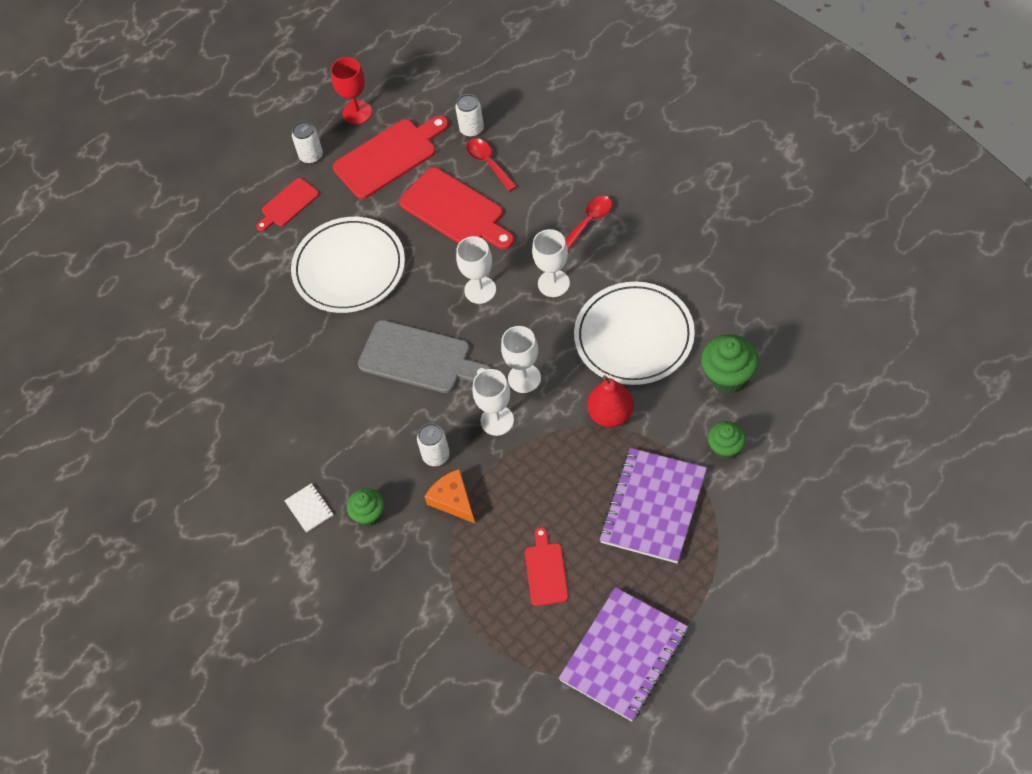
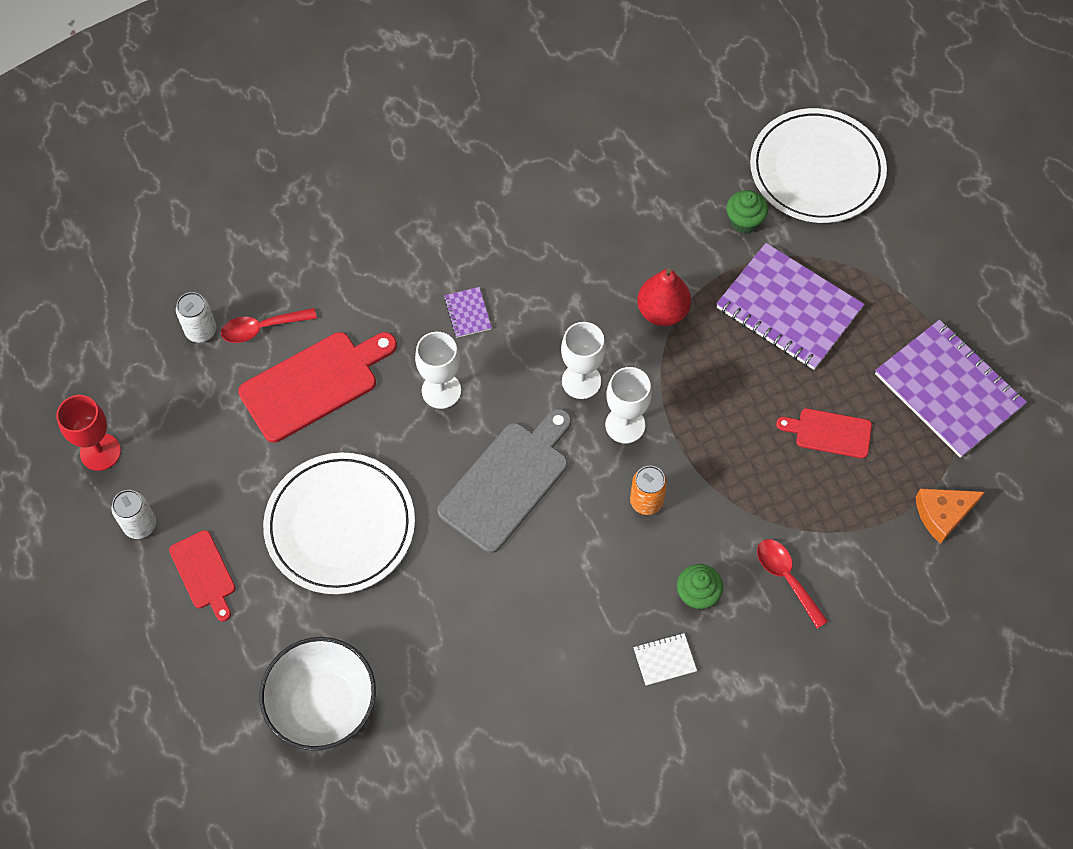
camera: 80 degrees left, 5 degrees up
(214, 307) = (323, 705): none -> white bowl
(389, 156) = (192, 434): red cutting board -> none
(436, 456) = (646, 501): white can -> orange can
(453, 500) = (710, 499): orange cheese -> orange cheese (943, 514)
(553, 283) = (467, 313): white goblet -> purple notebook
(589, 222) = (401, 253): red spoon -> red spoon (786, 578)
(634, 336) = (573, 258): white plate -> white plate (816, 169)
(728, 376) = (660, 190): green cupcake -> none

